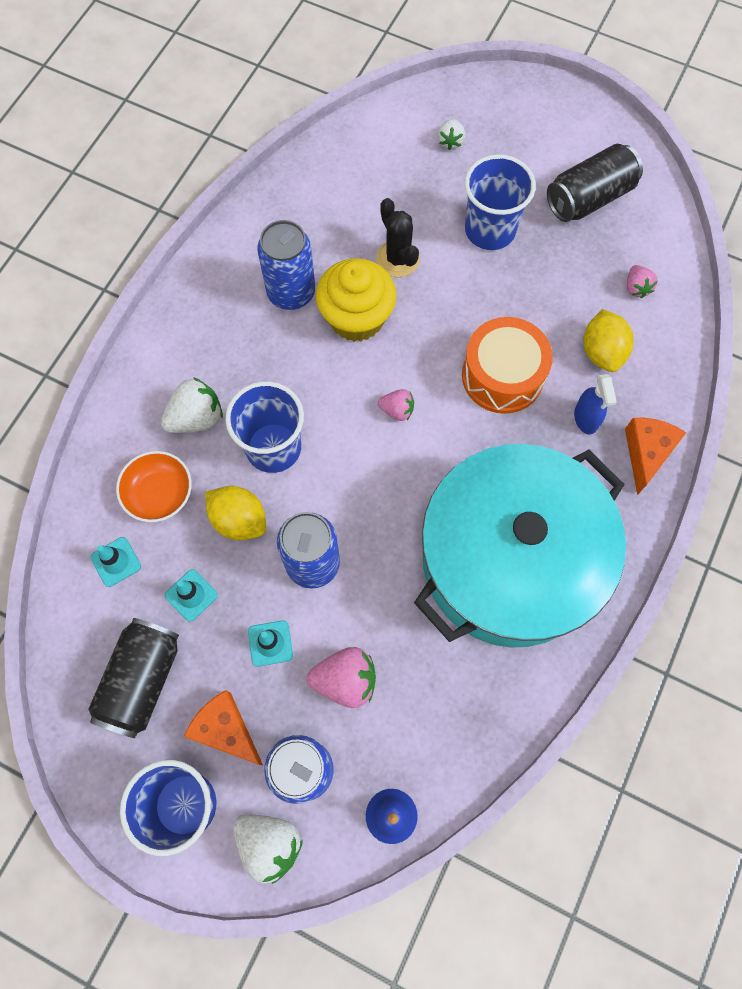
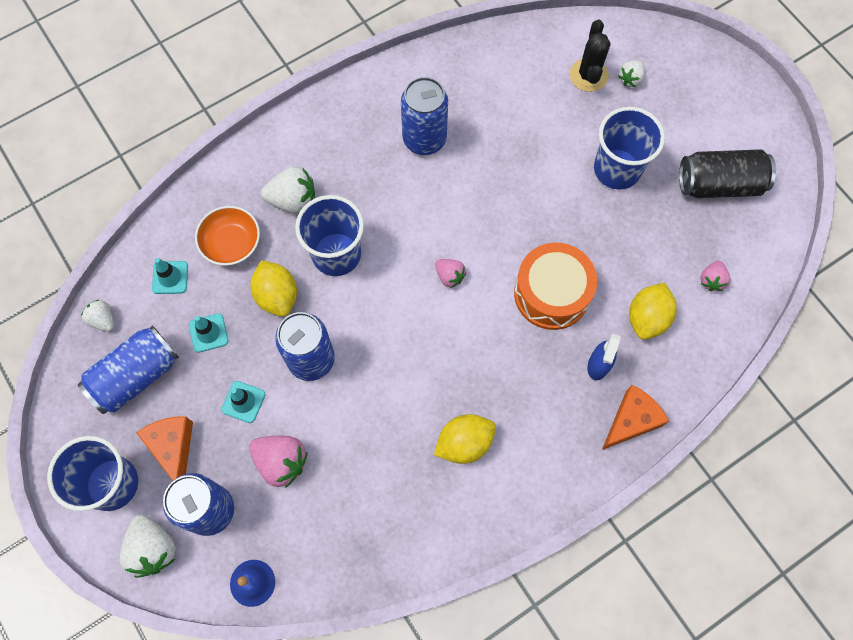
camera: 30 degrees right, 0 degrees up
(70, 644) = (103, 320): none -> white strawberry
(141, 680) = (136, 376): black can -> blue can
(356, 318) = (463, 186): yellow cupcake -> none
(398, 259) = (526, 155): black cactus -> black cactus (588, 75)
(510, 560) = (464, 443): turquoise pot -> yellow lemon

